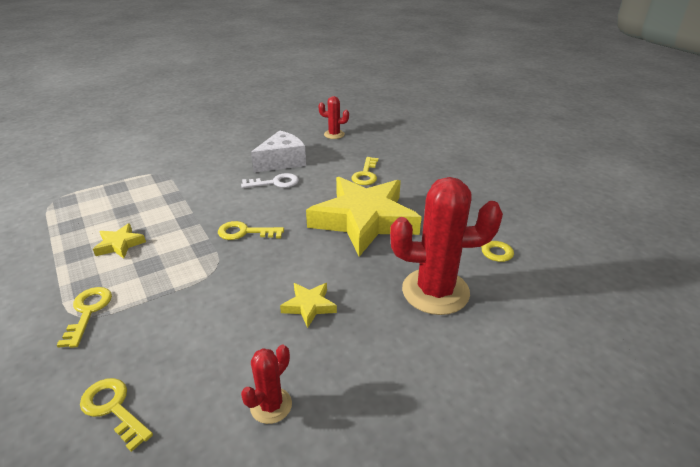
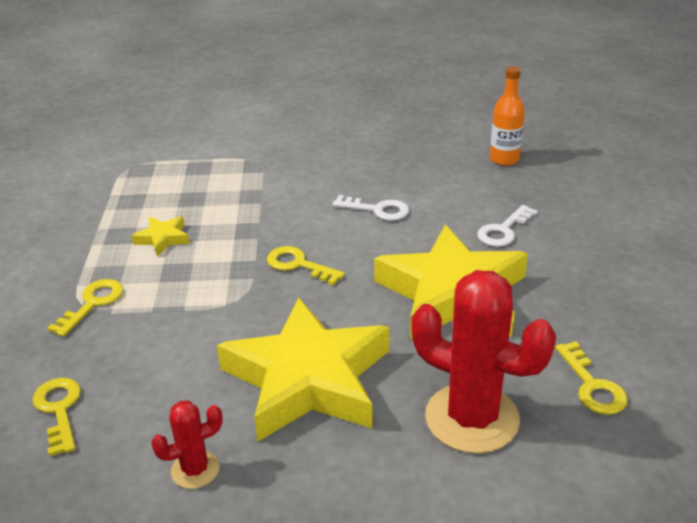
camera: 30 degrees right, 0 degrees up
(282, 162) = (406, 183): white cheese -> none
(309, 306) = (308, 379): yellow star -> yellow star, size x2.48
(334, 134) = (504, 159): red cactus -> orange bottle
(366, 174) = (503, 230): yellow key -> white key

